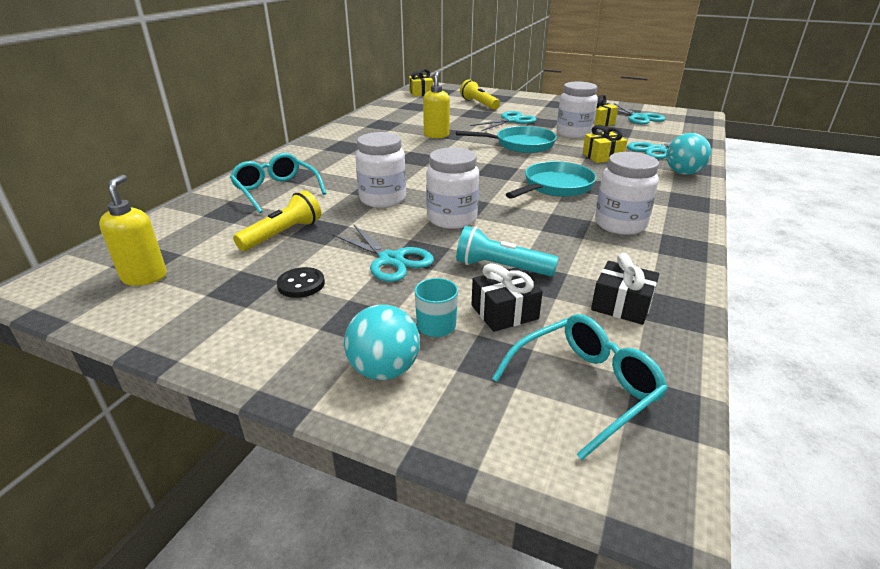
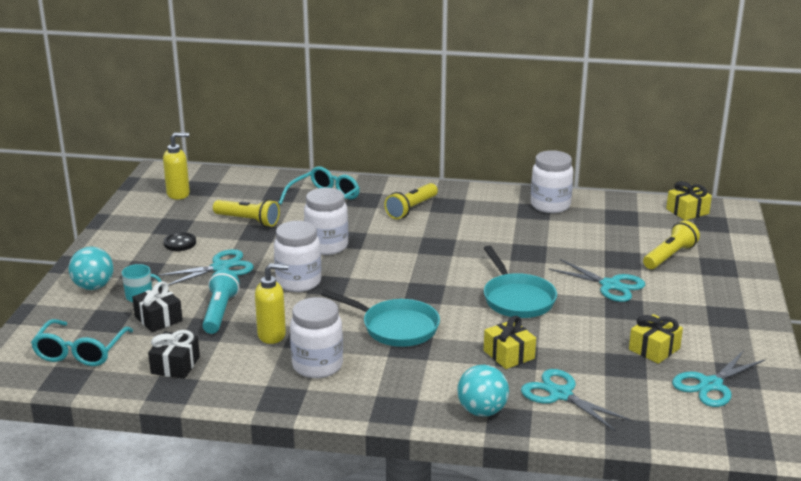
camera: 75 degrees right, 5 degrees down
(338, 159) = (411, 209): none -> yellow flashlight
(391, 260) = (221, 267): turquoise scissors -> turquoise scissors turned 150 degrees counterclockwise
(436, 135) = (516, 246): yellow soap dispenser -> yellow soap dispenser (272, 335)
(573, 133) = (588, 332): white jar -> white jar (550, 205)
(584, 388) = (81, 351): turquoise glasses -> turquoise glasses turned 60 degrees clockwise

